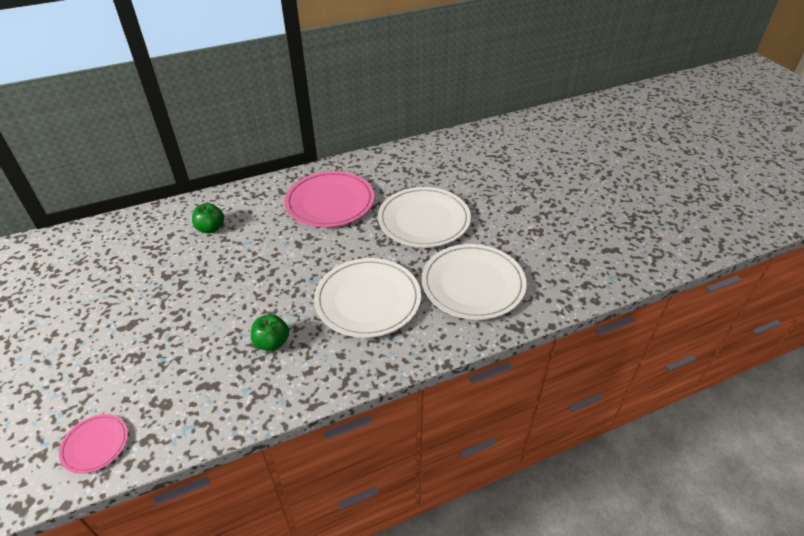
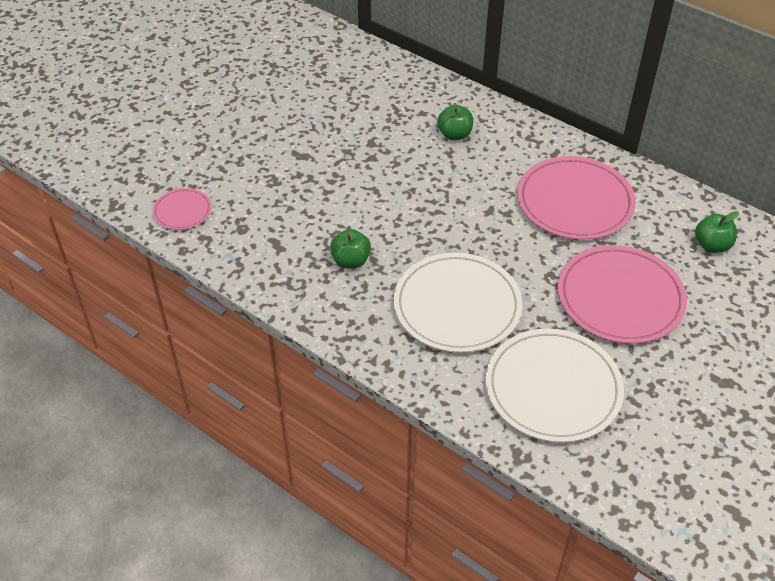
camera: 60 degrees right, 5 degrees up
(415, 166) = (712, 245): none -> green apple
(424, 220) = (620, 298): white plate -> pink plate

